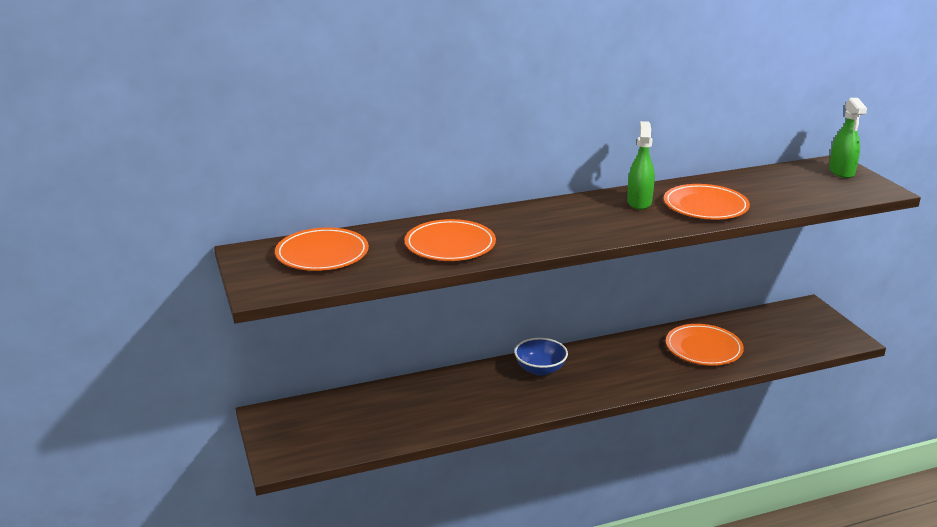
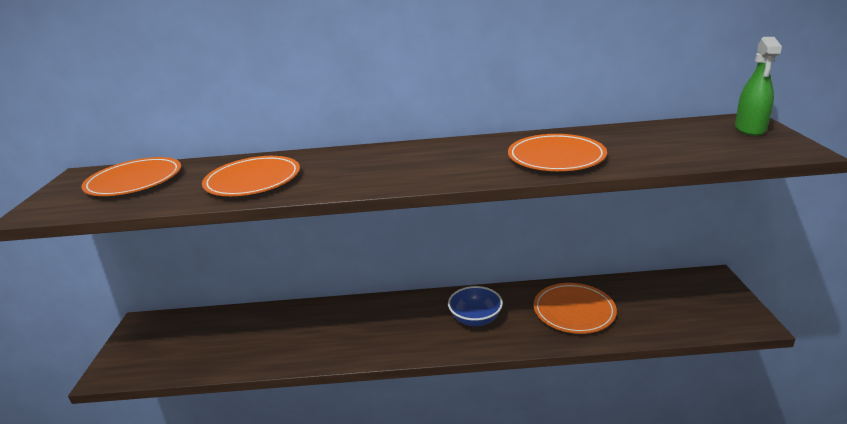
camera: 20 degrees right, 0 degrees up
(540, 369) = (397, 312): blue bowl -> blue bowl (475, 319)
(639, 202) = (485, 150): green spray bottle -> none

